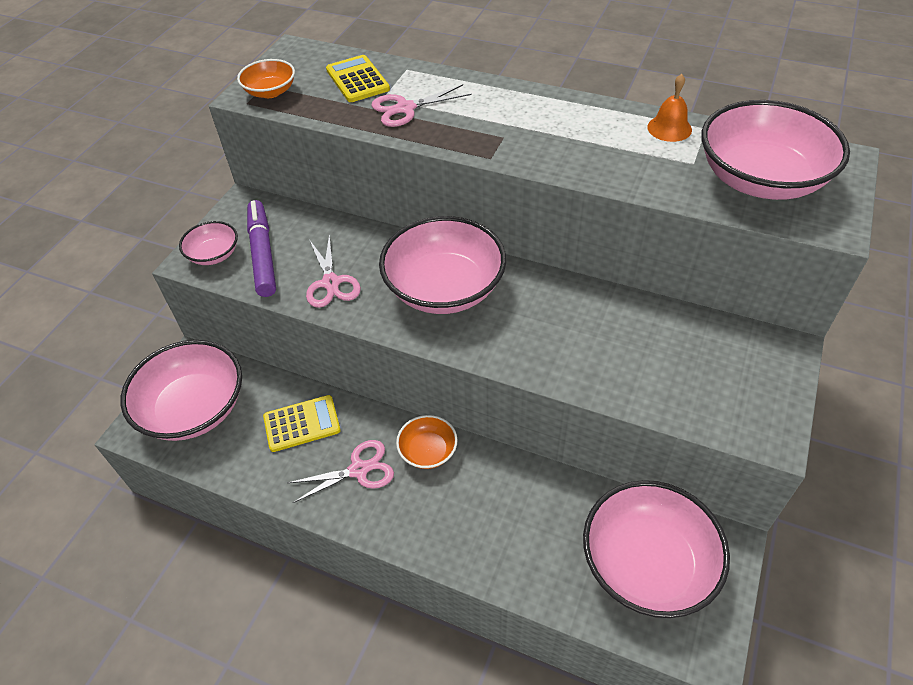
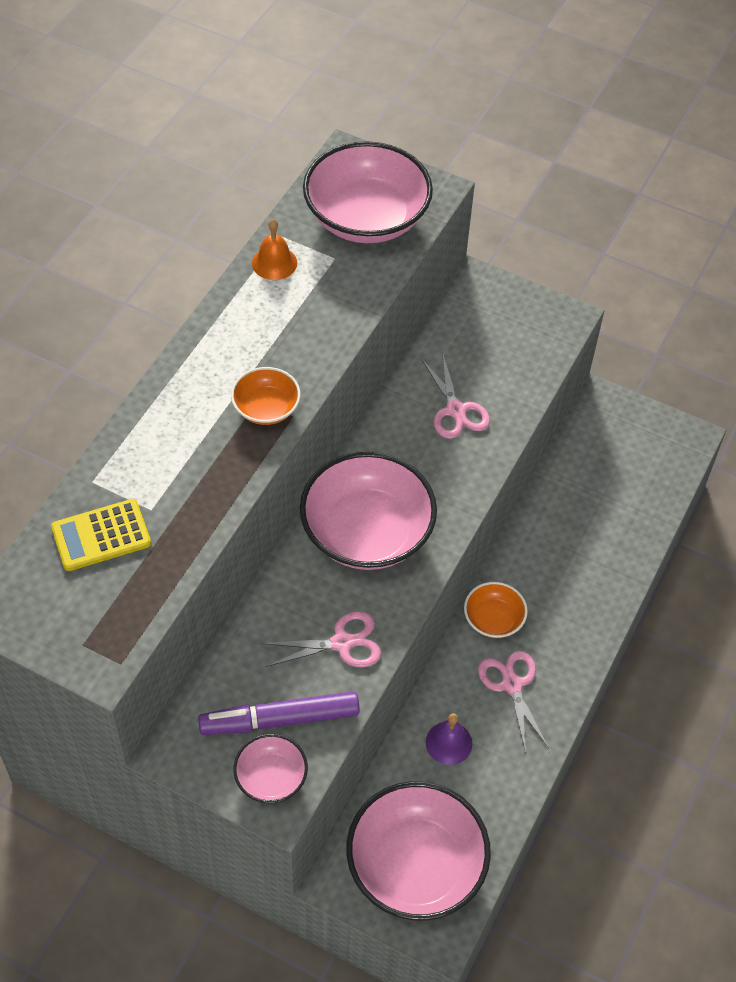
camera: 90 degrees left, 5 degrees up
(270, 92) = (101, 636): orange bowl -> orange bowl (266, 408)
(302, 424) = (449, 743): yellow calculator -> purple bell
(405, 108) = (180, 487): pink scissors -> pink scissors (456, 410)
(647, 563) = (617, 460): pink bowl -> none

